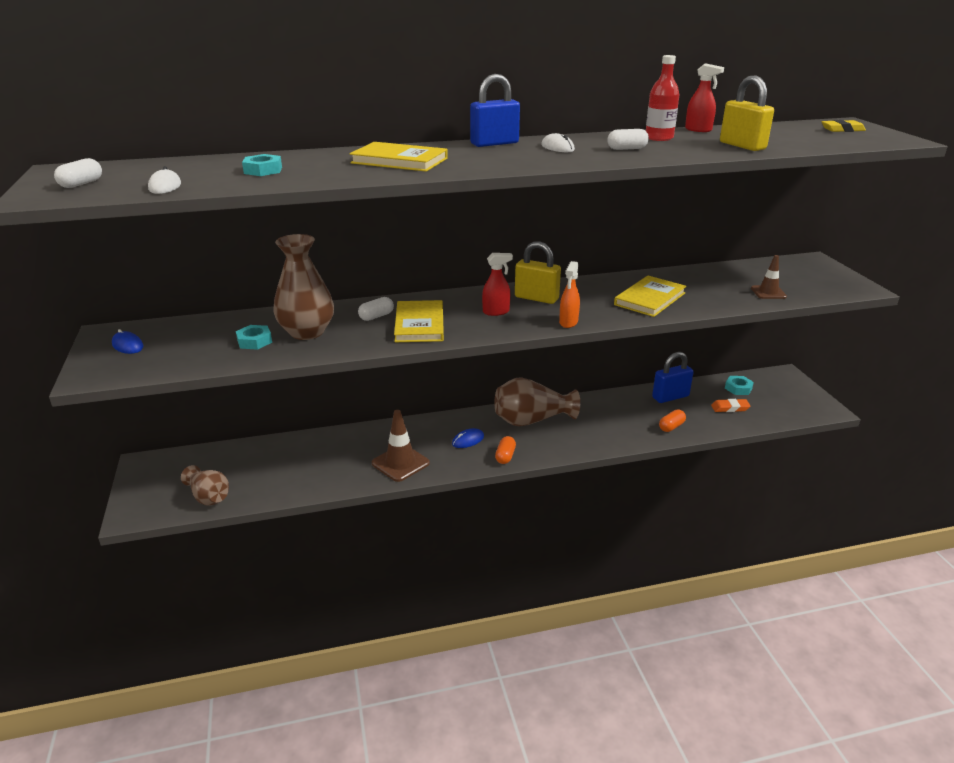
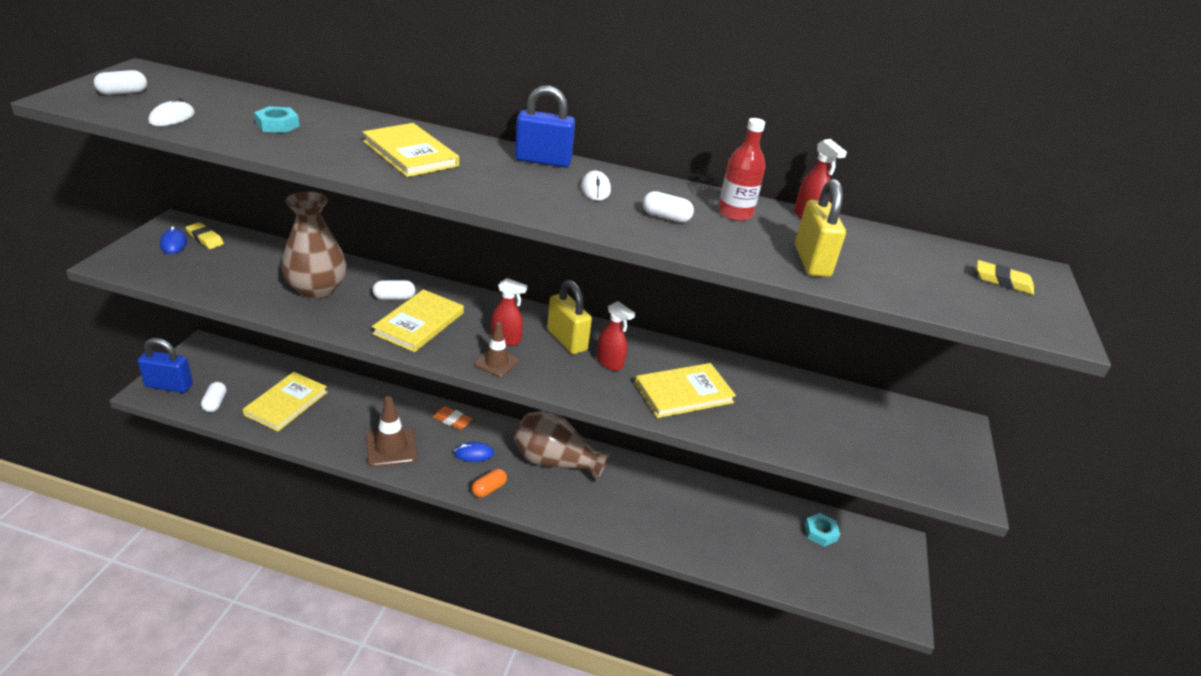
camera: 25 degrees right, 5 degrees up
(152, 333) = (205, 239): none -> yellow eraser
(209, 497) = (215, 403): brown vase -> white capsule
(254, 341) = (266, 281): turquoise nut -> none
(275, 471) = (286, 403): none -> yellow book
(568, 322) = (559, 384): orange spray bottle -> none
(582, 300) = (610, 363): none -> red spray bottle
(670, 397) = (729, 505): blue padlock -> blue padlock (169, 386)
(671, 427) = (691, 541): orange capsule -> none
(730, 408) = (783, 552): orange eraser -> orange eraser (452, 420)
(768, 292) = (835, 445): brown traffic cone -> brown traffic cone (496, 362)

